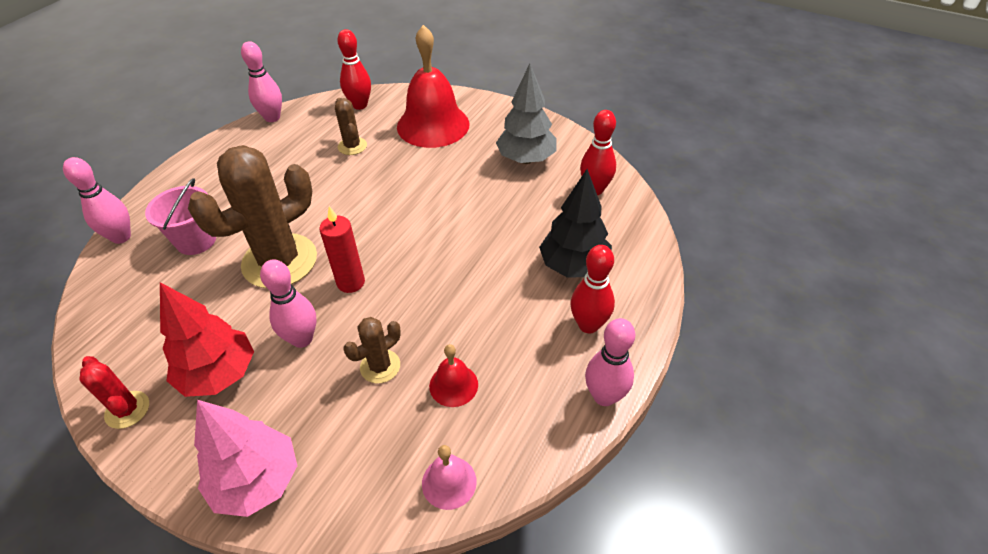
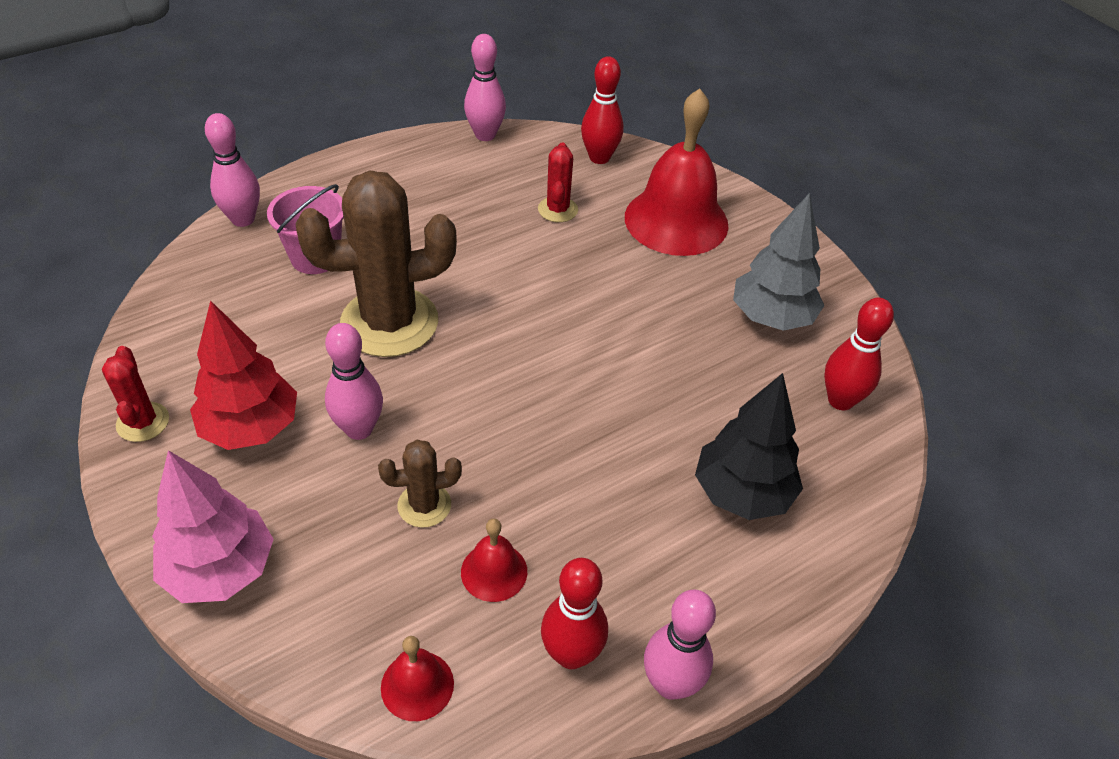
camera: 25 degrees right, 0 degrees up
(351, 282) = (452, 385): red candle -> none
(352, 146) = (557, 210): brown cactus -> red cactus
(449, 482) = (417, 685): pink bell -> red bell
(588, 325) = (710, 581): red bowling pin -> red bowling pin (571, 654)

